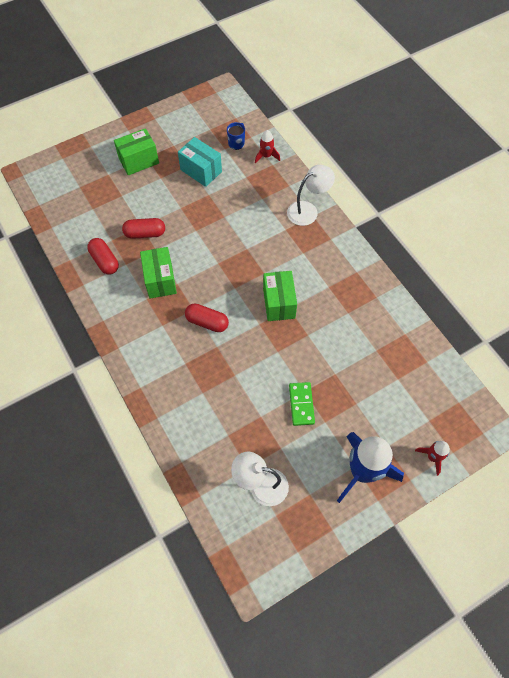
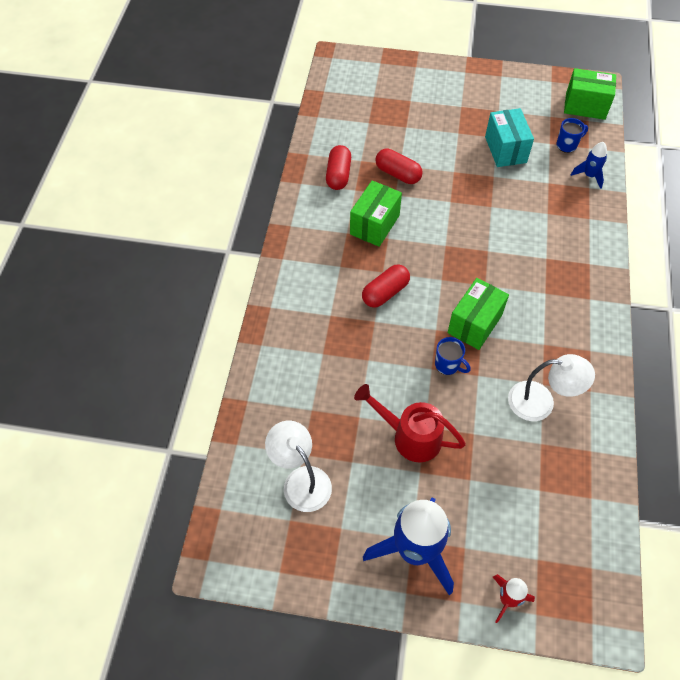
camera: 40 degrees right, 5 degrees down
(139, 161) = (450, 105): green box -> green box (585, 106)
(207, 322) = (385, 292): red capsule -> red capsule turned 75 degrees clockwise
(266, 156) = (589, 175): red rocket -> blue rocket
(285, 342) = (448, 365): none -> blue mug
(301, 404) = (410, 436): green domino -> red watering can
(308, 210) = (589, 255): white lamp -> white lamp (541, 402)

